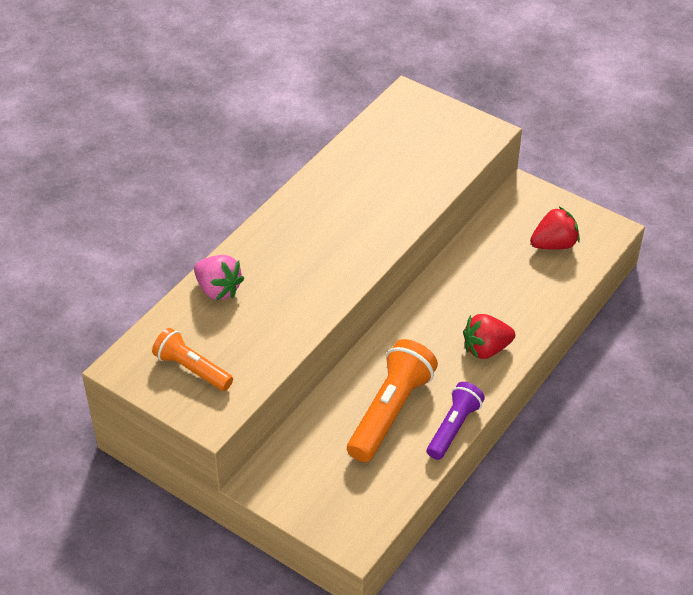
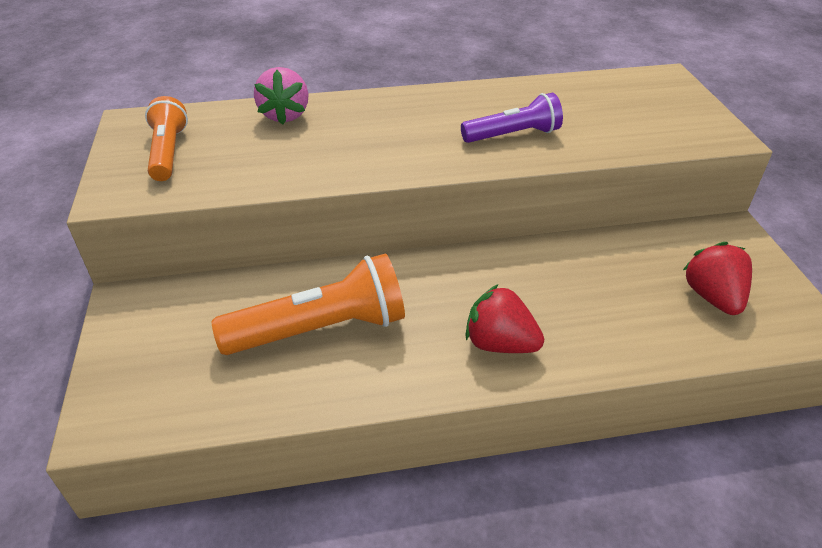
camera: 45 degrees right, 5 degrees down
(454, 427) = (357, 394): purple flashlight -> purple flashlight (513, 135)
(554, 244) = (712, 297): red strawberry -> red strawberry turned 120 degrees counterclockwise

